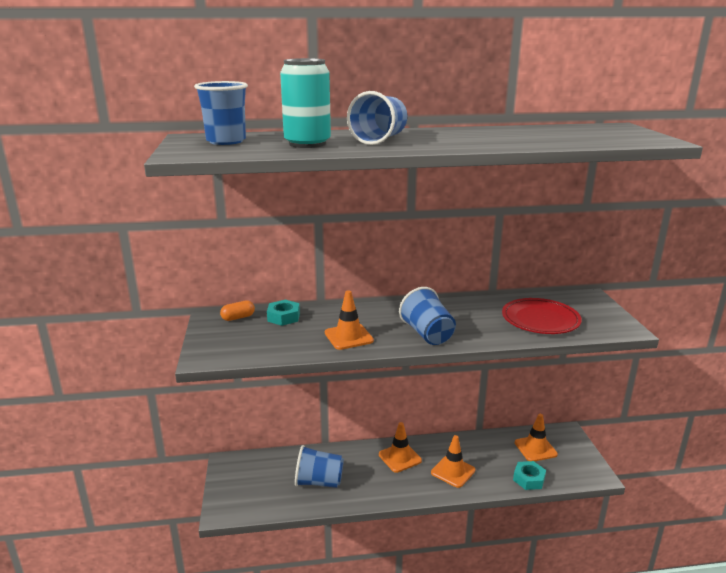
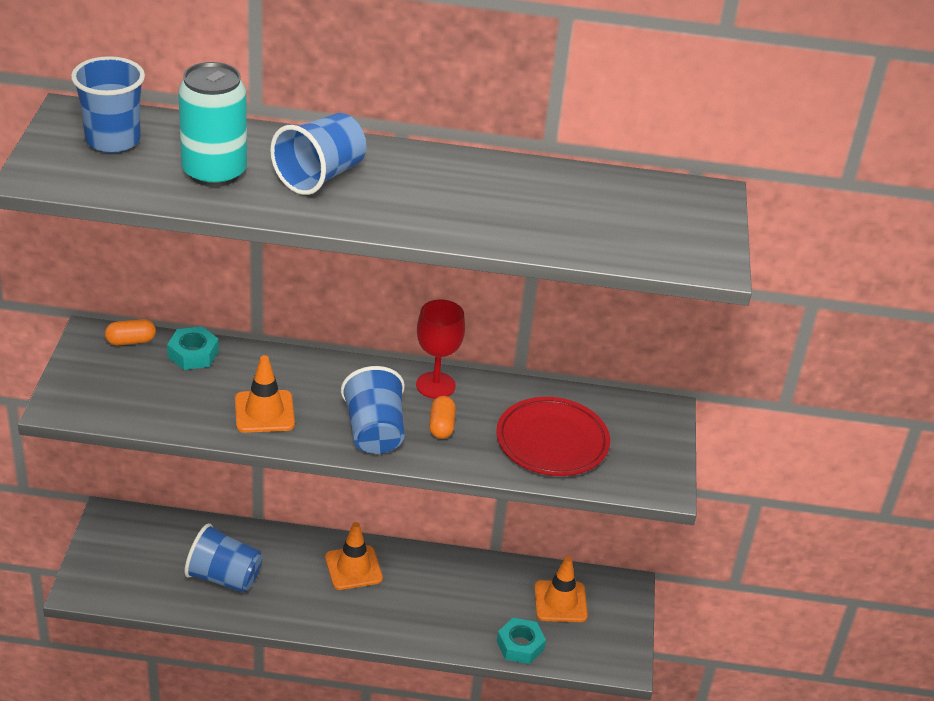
camera: 10 degrees right, 15 degrees up
(448, 307) = (435, 385): none -> red goblet
(453, 471) = (418, 607): orange traffic cone -> none
(467, 324) = (441, 426): none -> orange capsule

